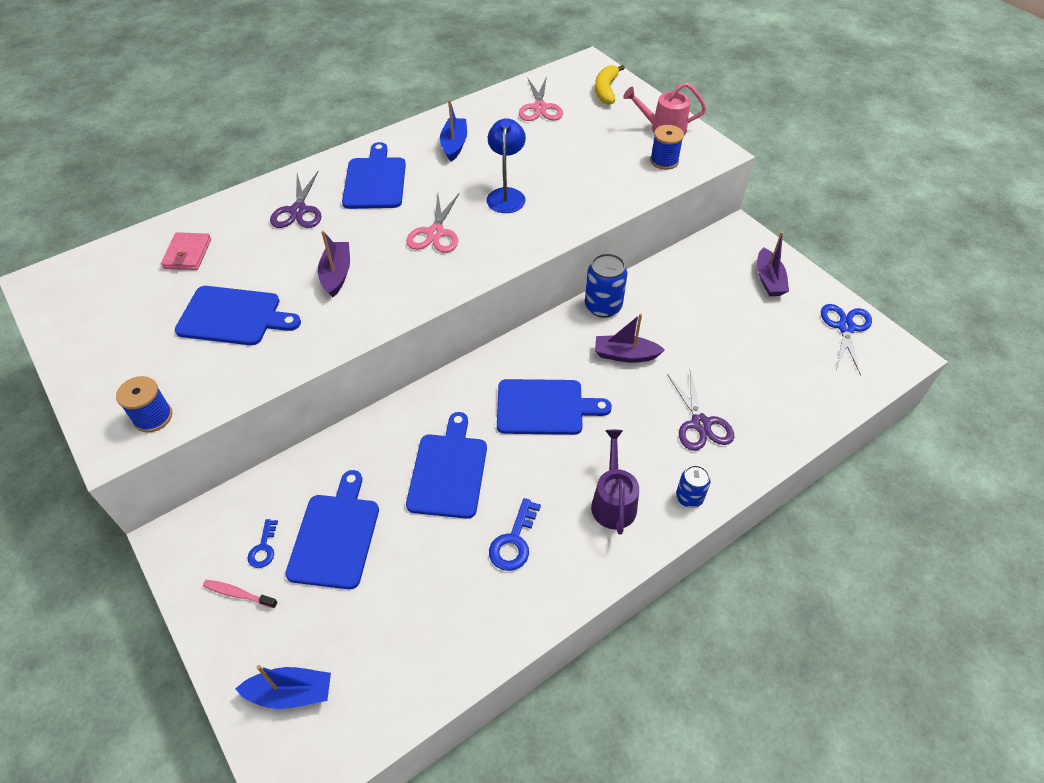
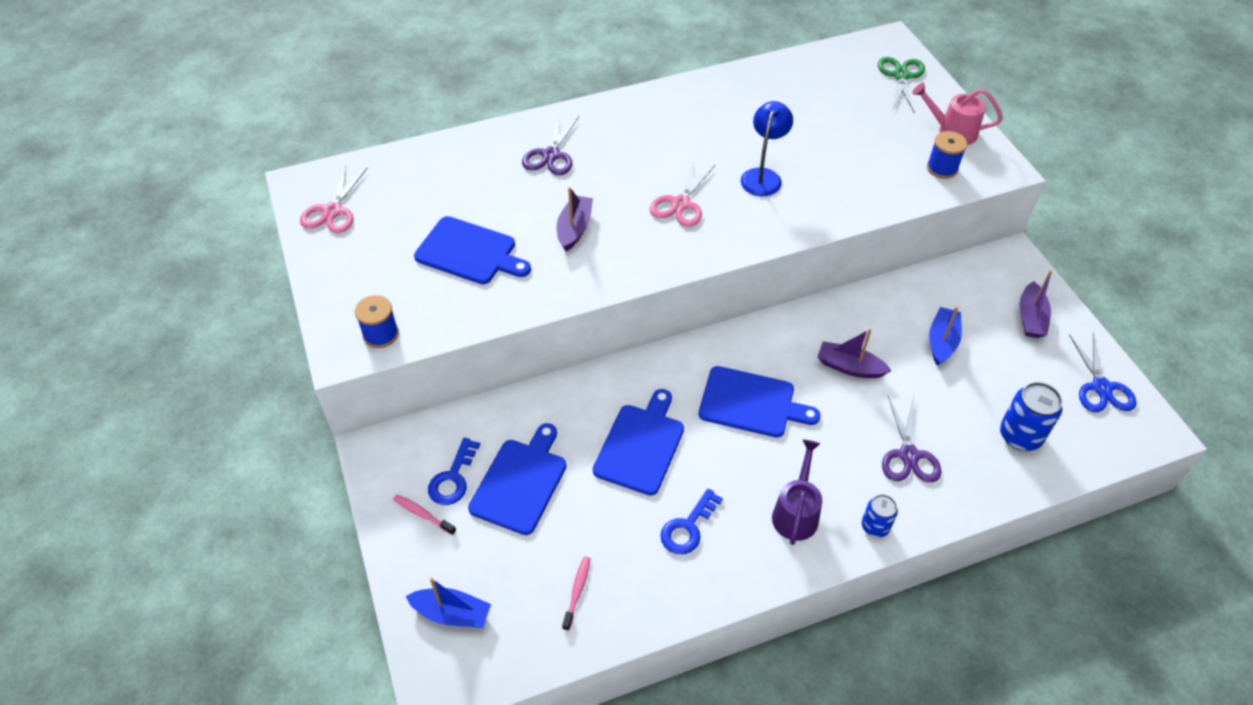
camera: 15 degrees right, 0 degrees up
(188, 254) = (438, 180): pink wallet -> none
(263, 548) = (453, 478): blue key -> blue key, size x1.54
(375, 181) = (633, 136): blue cutting board -> none
(418, 634) = (577, 591): none -> pink toothbrush
(454, 145) = (722, 111): blue boat -> blue boat (942, 341)
(539, 108) = (823, 84): pink scissors -> pink scissors (332, 211)
(603, 306) = (840, 311): blue can -> blue can (1020, 435)
(606, 90) = (901, 76): yellow banana -> green scissors
(845, 327) = (1101, 387): blue scissors -> blue scissors turned 150 degrees clockwise

